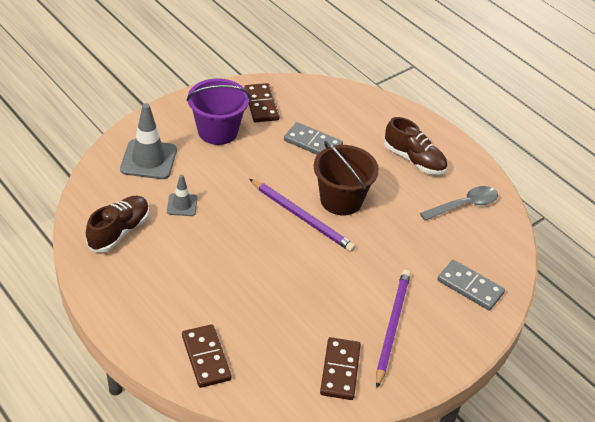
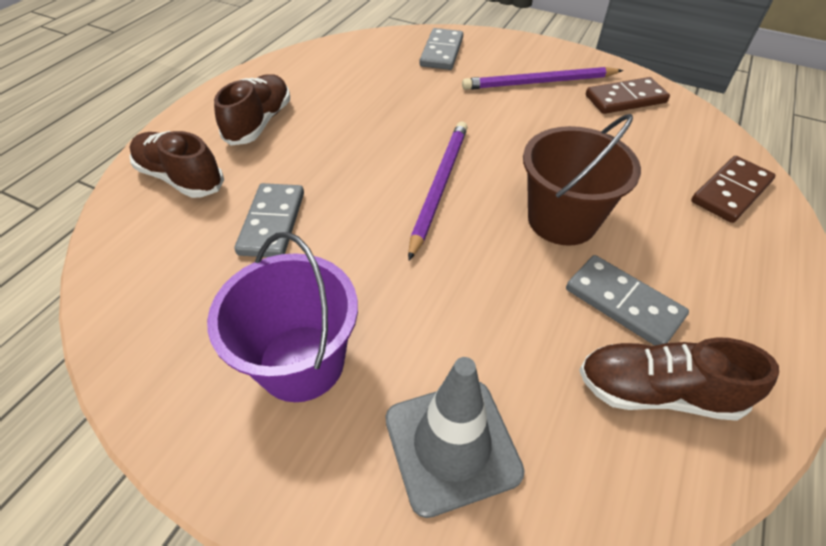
camera: 110 degrees left, 5 degrees up
(168, 249) = (623, 303): none -> grey domino
(182, 205) = (524, 329): grey traffic cone -> none
(261, 105) = (189, 325): brown domino -> none
(341, 200) = (379, 162): brown bucket -> brown bucket (562, 220)
(373, 119) = (181, 178): none -> brown shoe
(464, 205) = (322, 74): grey spoon -> none

